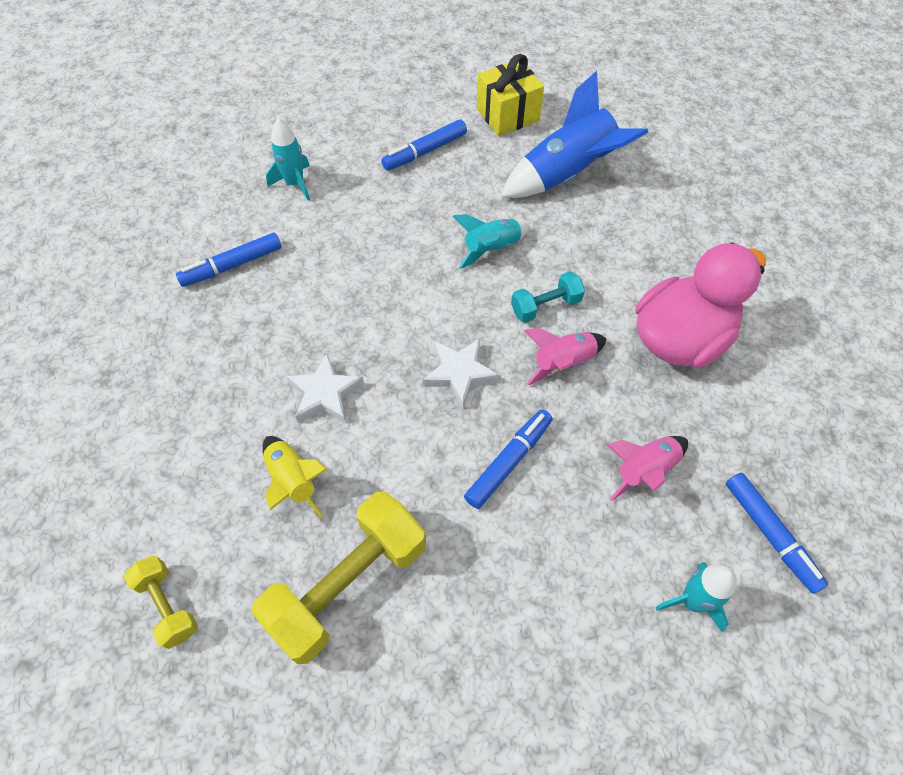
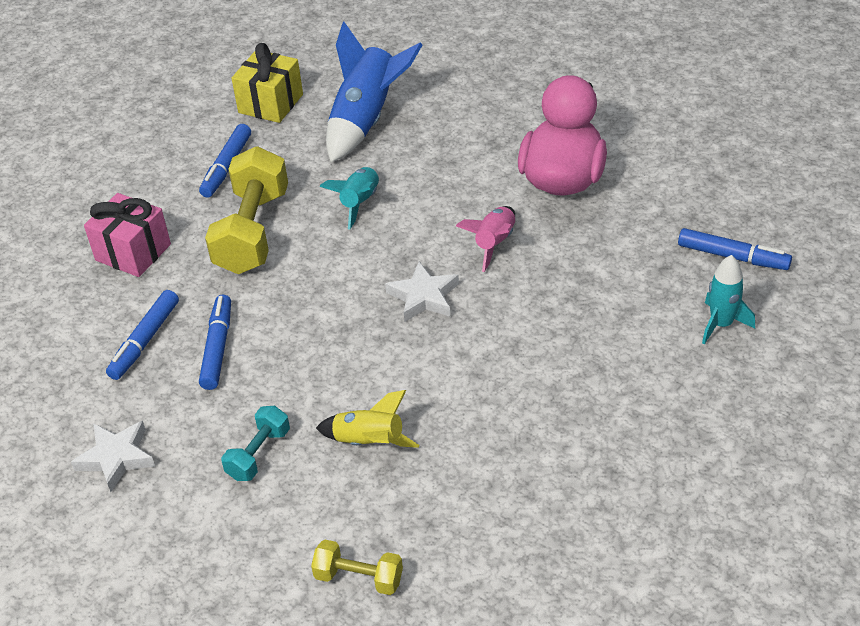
camera: 35 degrees left, 15 degrees down
(295, 183) = (133, 252): turquoise rocket -> pink gift
(325, 394) = (331, 374): white star -> white star (116, 458)
(348, 584) = (482, 472): yellow dumbbell -> yellow dumbbell (252, 232)
(508, 462) = (519, 327): blue marker -> blue marker (217, 348)
(545, 306) = (443, 216): turquoise dumbbell -> turquoise dumbbell (258, 454)
(644, 470) = (618, 272): pink rocket -> none

